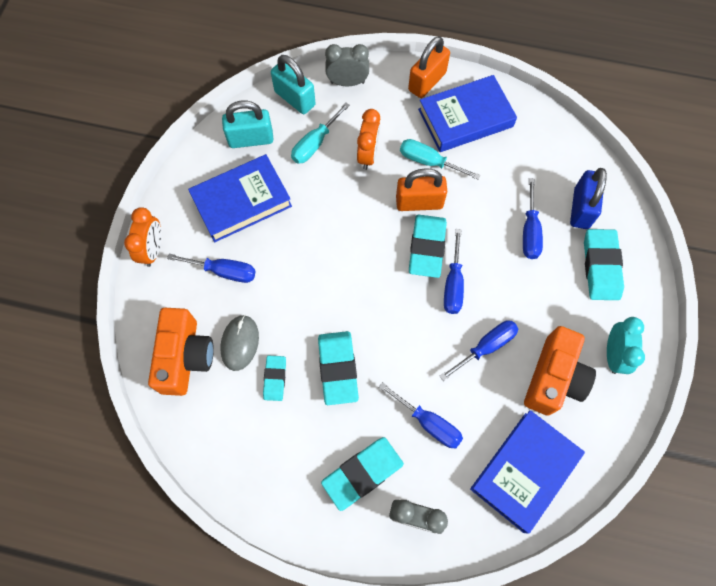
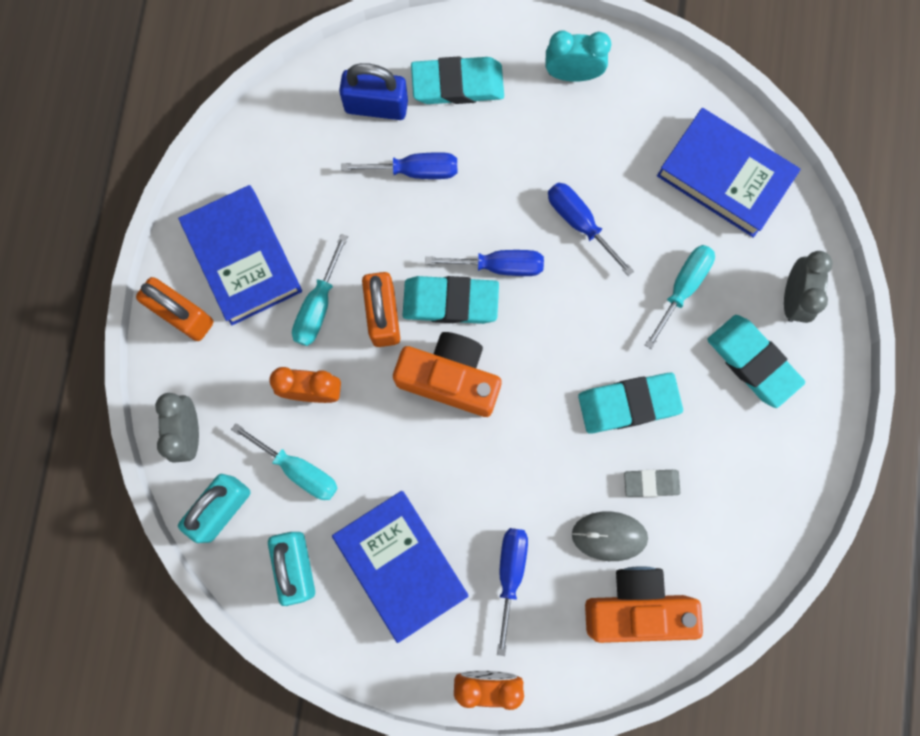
camera: 95 degrees left, 10 degrees up
(275, 378) = (651, 483): turquoise eraser -> grey eraser
(428, 423) = (683, 288): blue screwdriver -> turquoise screwdriver
(554, 378) = (609, 143): orange camera -> orange camera (450, 378)

